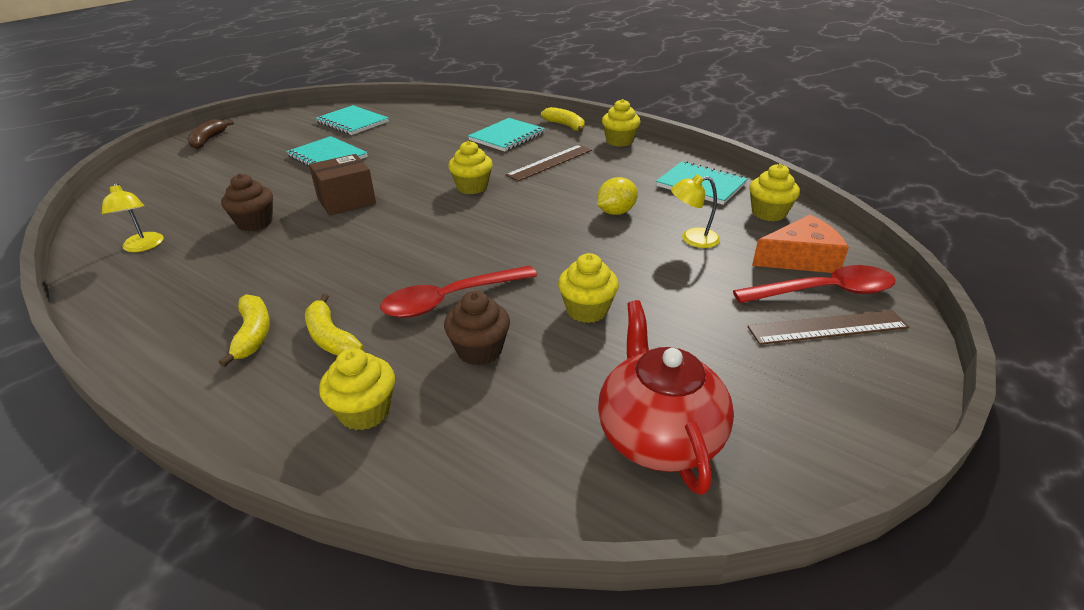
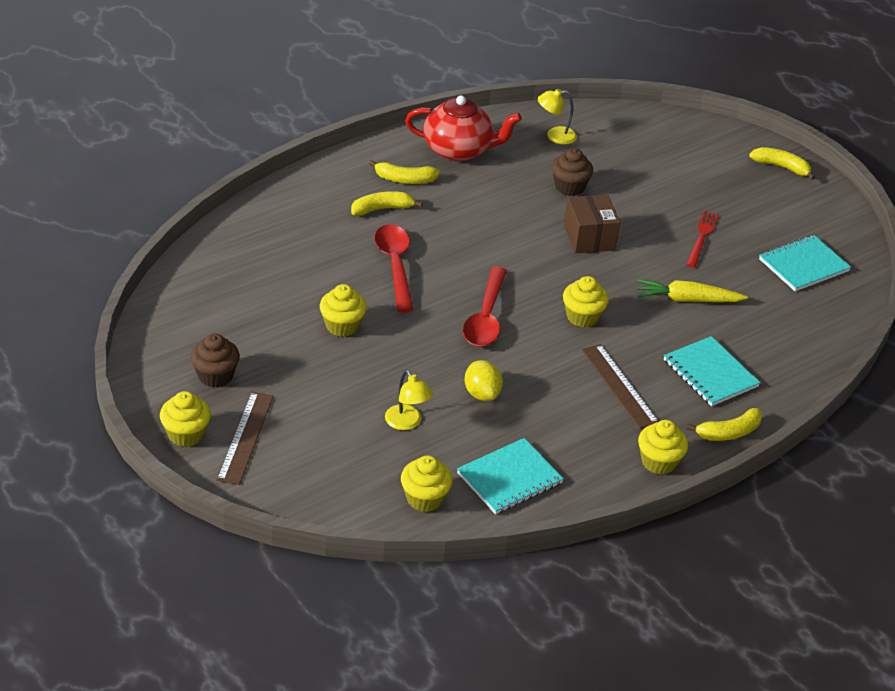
camera: 105 degrees right, 5 degrees up
(208, 140) = (781, 167): brown banana -> yellow banana
(327, 157) = (702, 237): turquoise notebook -> red fork
(365, 411) = (302, 213): yellow cupcake -> yellow cupcake (186, 434)
(420, 153) = (687, 299): none -> yellow carrot
(479, 350) = (329, 266): brown cupcake -> brown cupcake (215, 376)
(658, 436) = (208, 314): red teapot -> red teapot (458, 150)
(692, 239) = (407, 423): yellow lamp -> yellow lamp turned 135 degrees clockwise
(800, 258) = (337, 475): orange cheese -> none
(823, 292) = (285, 461): red spoon -> red spoon (486, 317)

